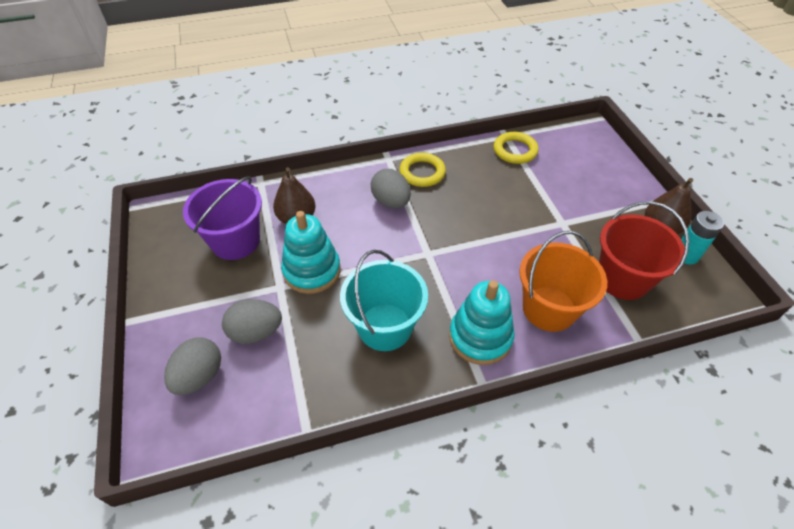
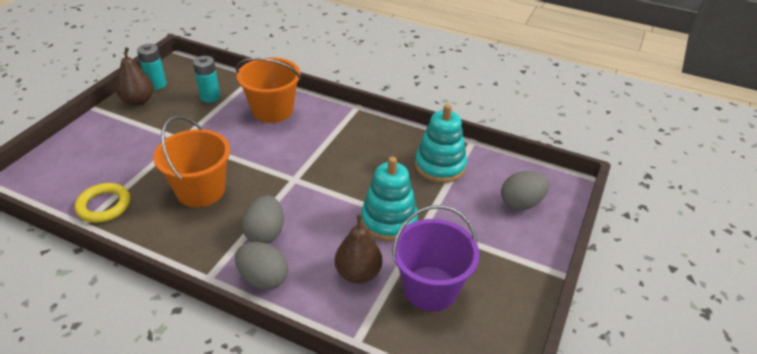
camera: 140 degrees left, 10 degrees down
(256, 332) = (465, 206): grey egg -> grey egg (263, 279)
(385, 327) = (377, 158): turquoise bucket -> none
(422, 172) = (203, 241): yellow ring -> none
(477, 198) = (201, 190): none -> orange bucket
(480, 337) = (329, 122): turquoise stacking toy -> turquoise stacking toy (440, 166)
(622, 279) = (210, 97): red bucket -> turquoise battery

